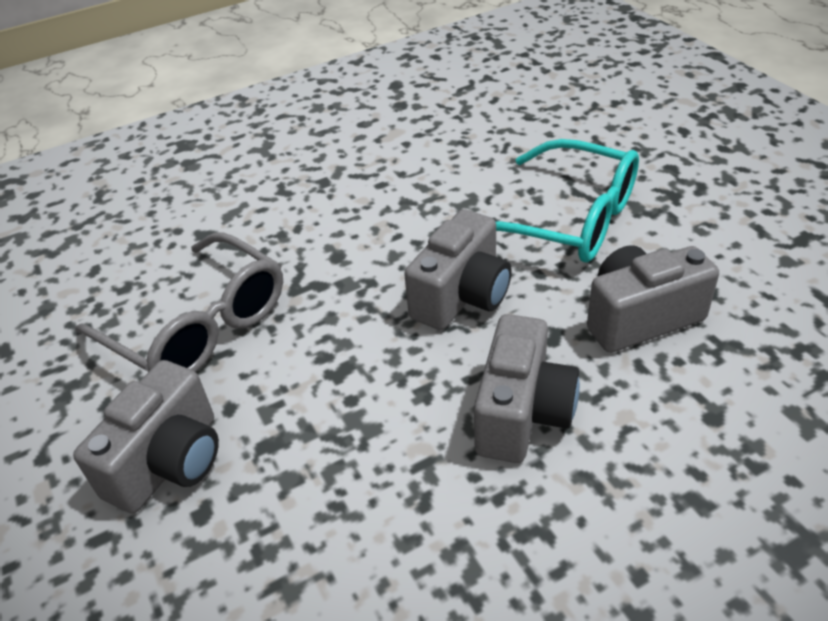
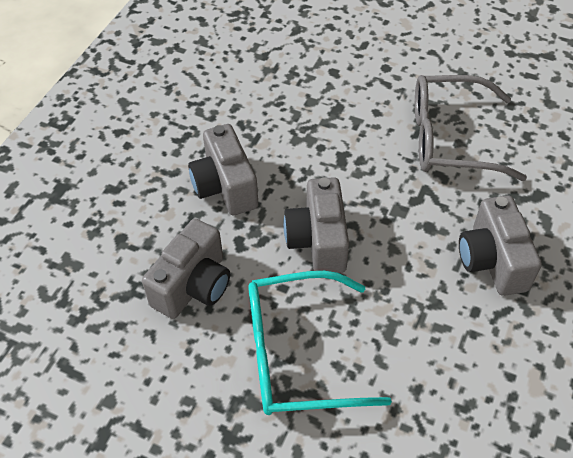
camera: 140 degrees right, 10 degrees up
(169, 462) = (373, 79): grey camera -> grey camera (492, 260)

